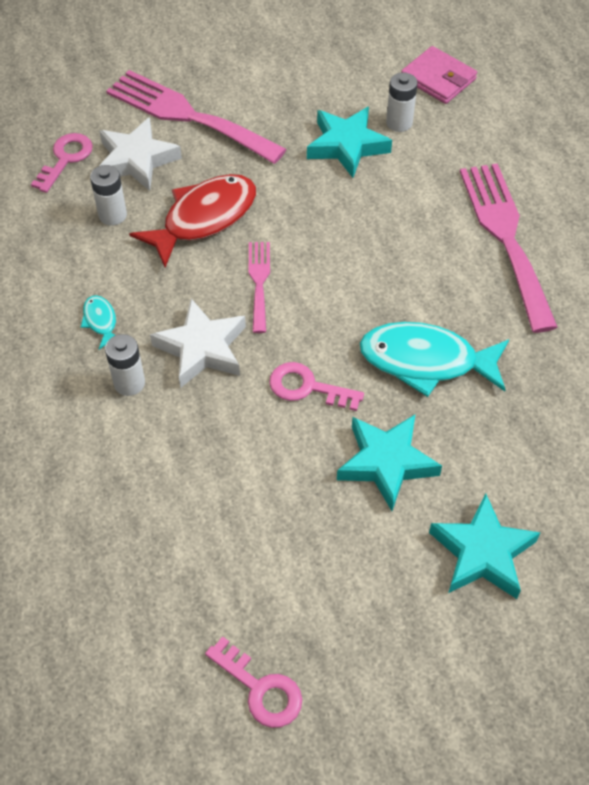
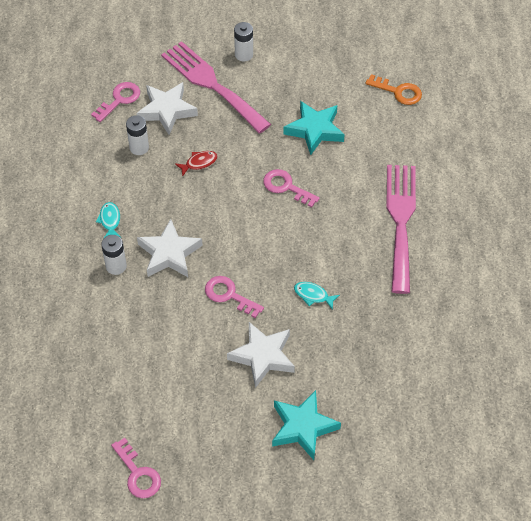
camera: 15 degrees right, 0 degrees up
(204, 218) = (199, 163): red fish -> red fish, size x0.45
(259, 282) = (221, 216): pink fork -> none
(335, 225) = (286, 187): none -> pink key
(386, 463) = (263, 356): turquoise star -> white star
(399, 123) = (358, 120): white battery -> white battery (244, 54)
(426, 361) = (313, 295): turquoise fish -> turquoise fish, size x0.45
(438, 78) = (398, 92): pink wallet -> orange key

